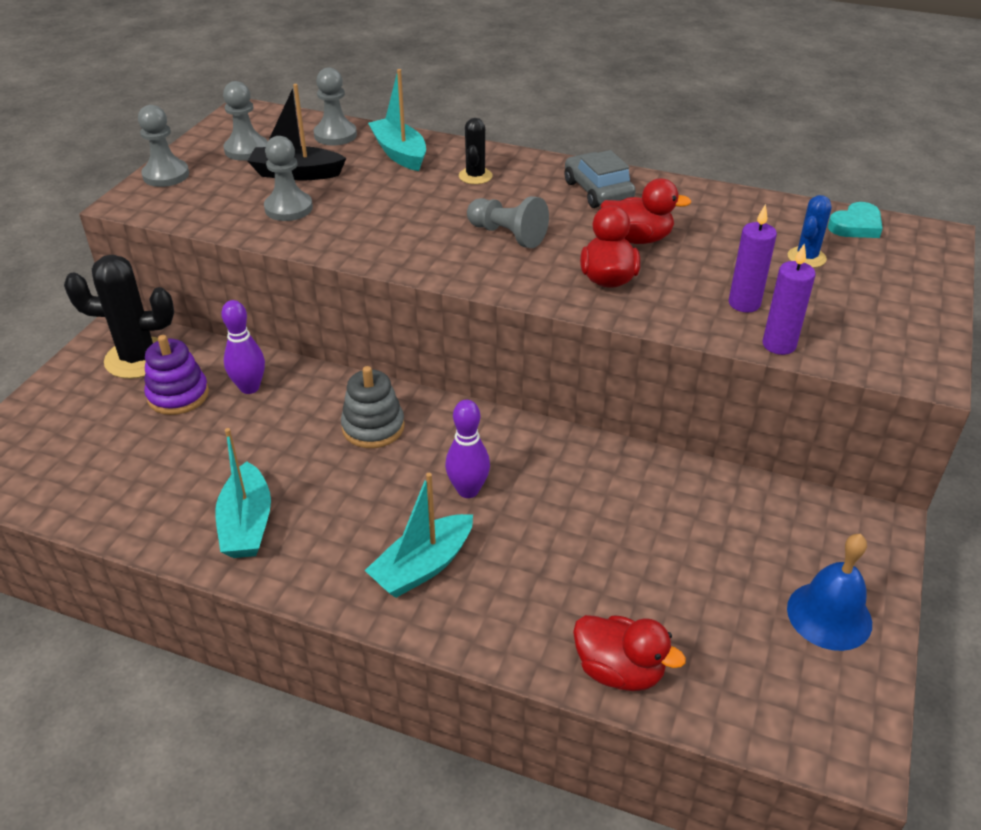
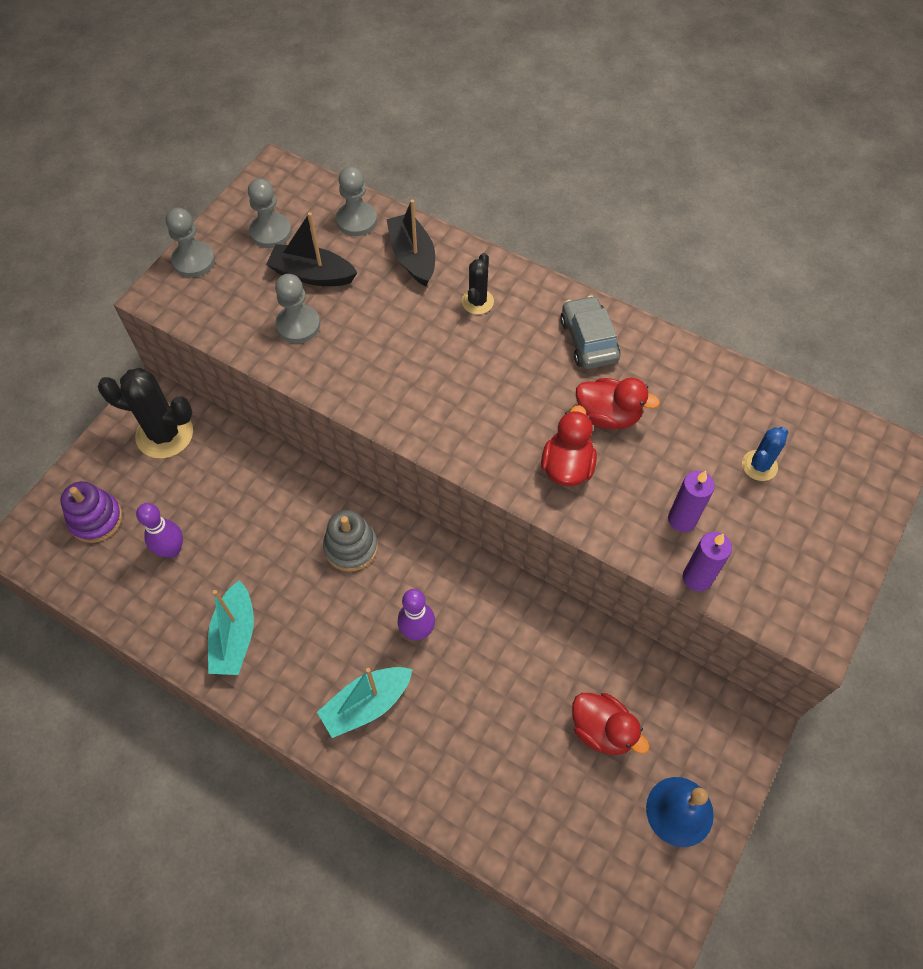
camera: 10 degrees right, 20 degrees up
(178, 395) = (194, 484): purple stacking toy -> purple stacking toy (96, 519)
(249, 387) = (254, 484): purple bowling pin -> purple bowling pin (172, 550)
(400, 153) = (413, 257): turquoise boat -> black boat
(507, 235) = (490, 392): grey pawn -> none
(619, 671) = (498, 833): red duck -> red duck (602, 730)
(856, 225) = (822, 427): turquoise heart -> none

